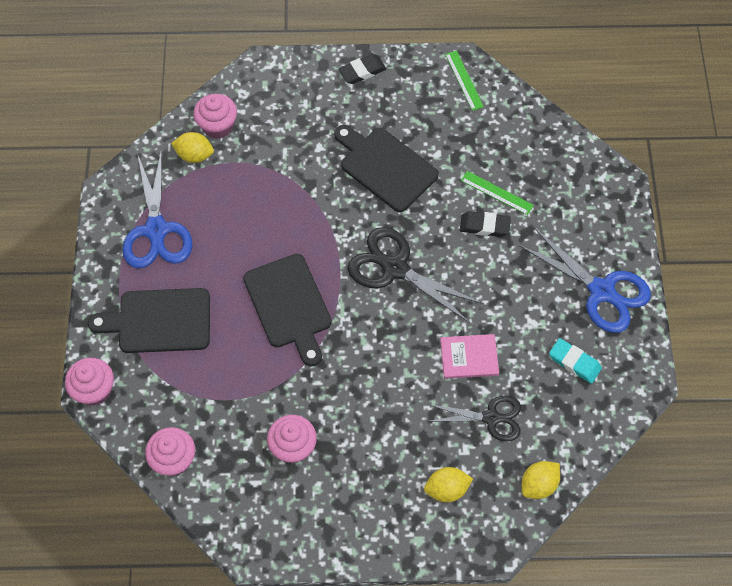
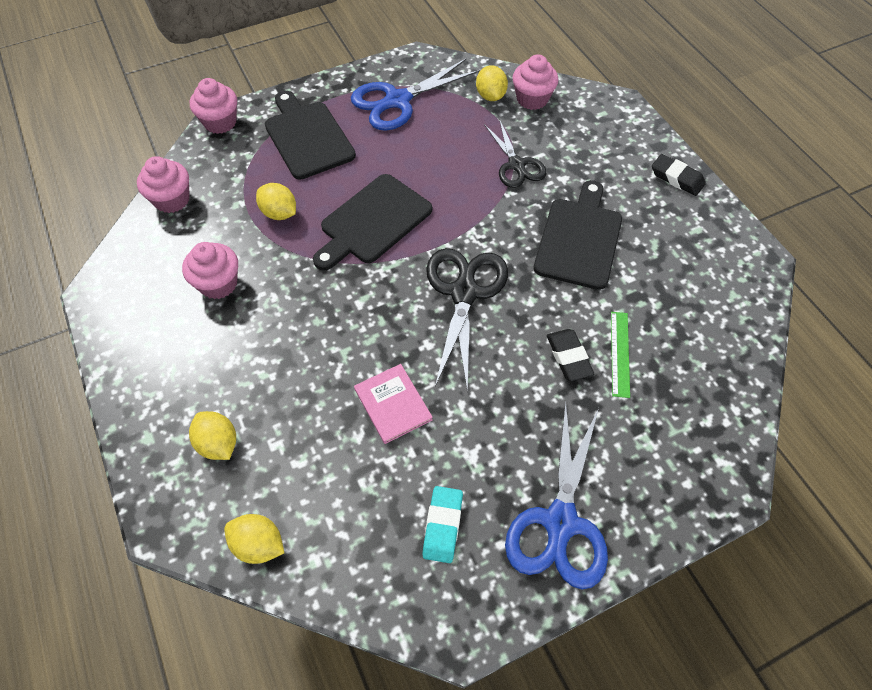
camera: 65 degrees right, 5 degrees down
(240, 374) = (279, 213): none -> yellow lemon
(464, 80) = (739, 267): green ruler -> none
(491, 418) = (326, 457): black scissors -> black scissors (516, 165)

